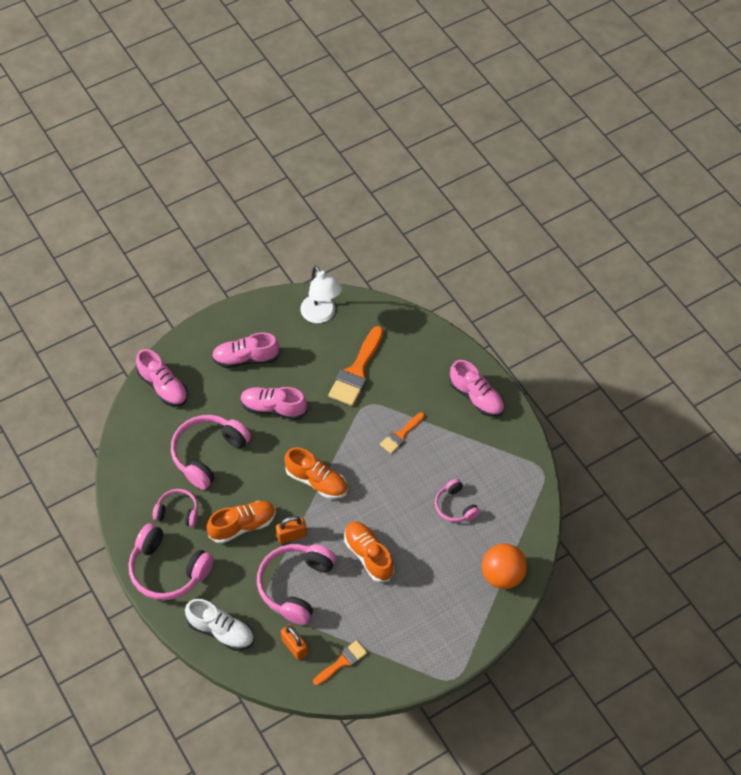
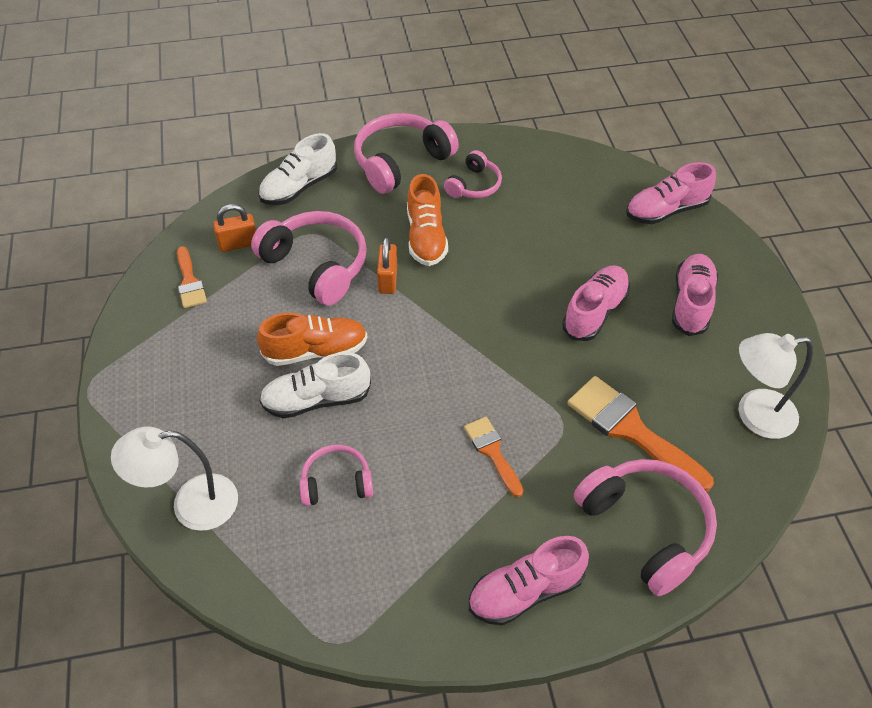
camera: 110 degrees right, 5 degrees down
(208, 454) = (546, 229): pink headphones -> pink headphones (646, 528)
(316, 481) = (457, 327): orange shoe -> none
(405, 539) = (316, 400): none -> white shoe
(502, 575) = (191, 505): orange ball -> white lamp

